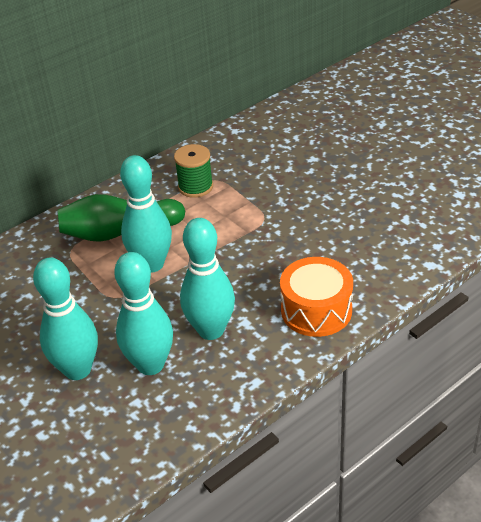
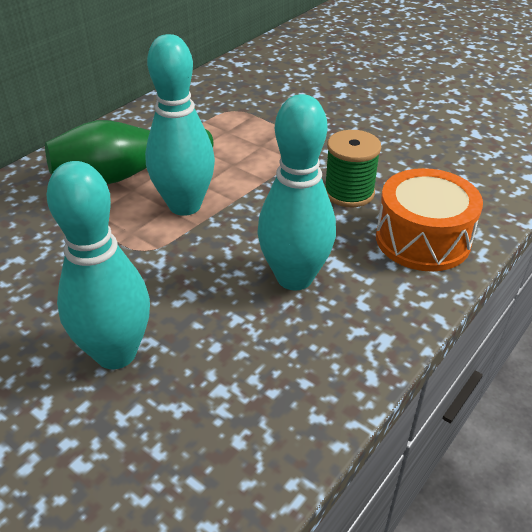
camera: 15 degrees left, 0 degrees up
(150, 365) = (225, 333): turquoise bowling pin -> none
(195, 187) = (212, 119): green spool -> green spool (349, 192)

